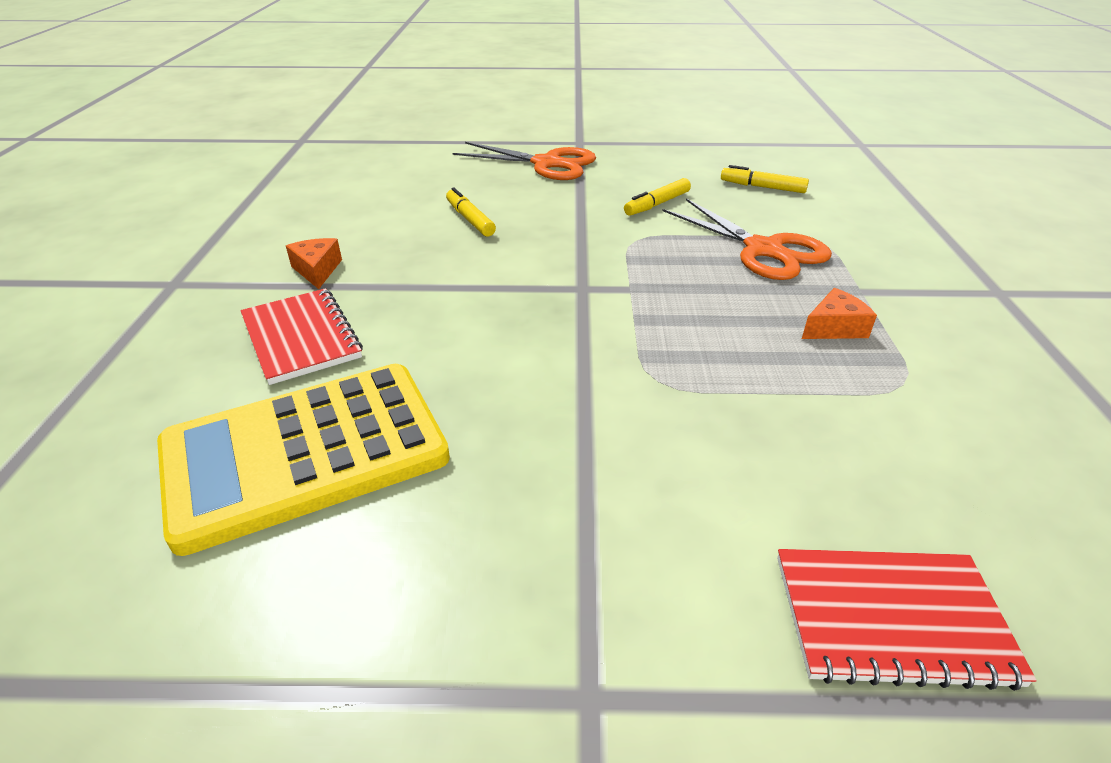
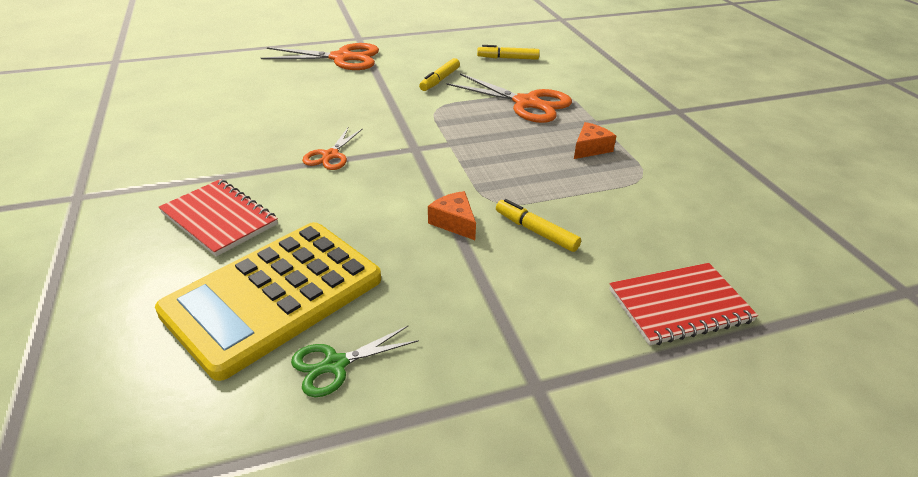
camera: 20 degrees left, 0 degrees up
(317, 270) = (200, 167): orange cheese -> orange cheese (454, 222)
(325, 573) = (335, 365): none -> green scissors
(470, 219) = (304, 110): yellow marker -> yellow marker (536, 231)
(471, 280) = (330, 155): none -> orange scissors

